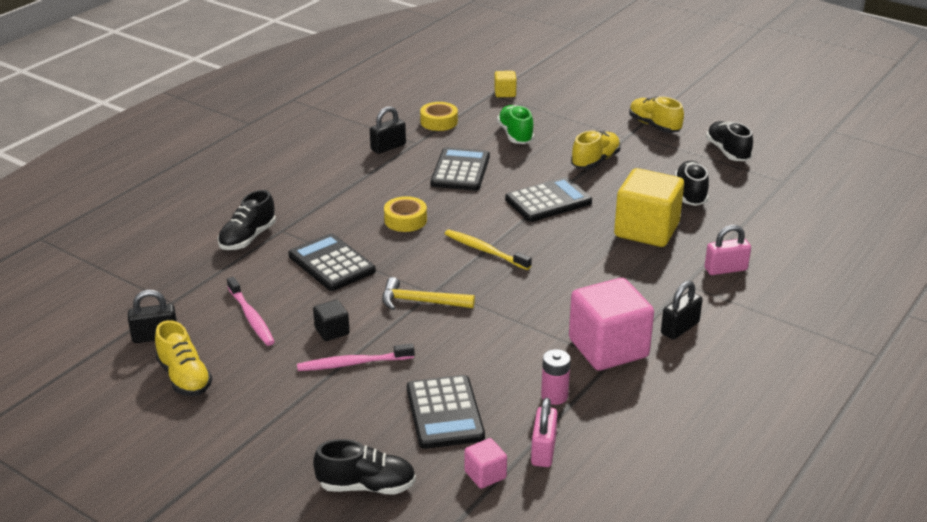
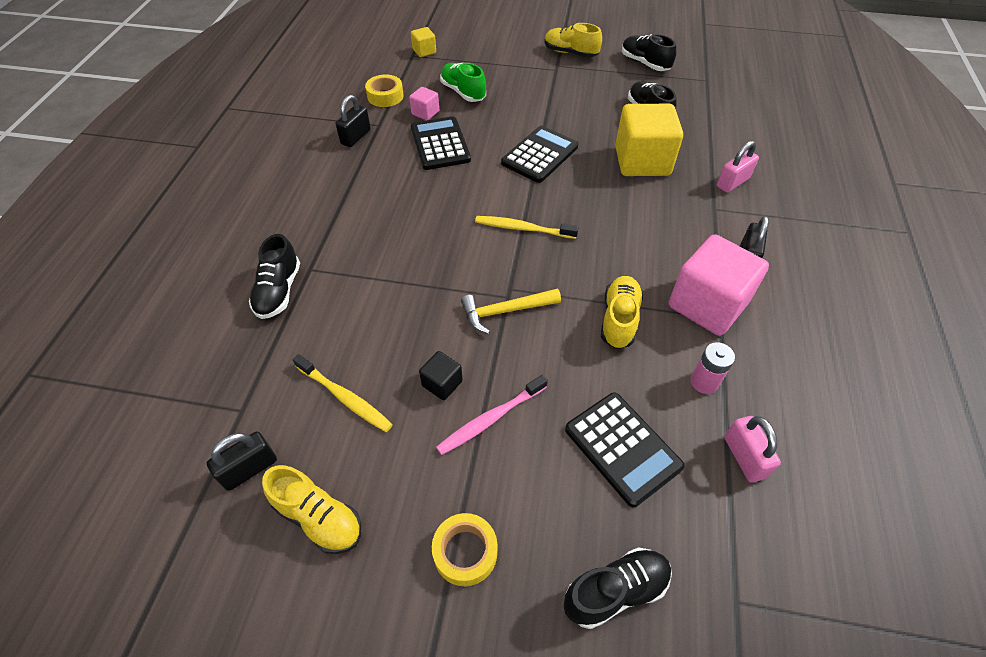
camera: 25 degrees left, 20 degrees up
(251, 317) = (344, 397): pink toothbrush -> yellow toothbrush
(331, 263) = (387, 294): black calculator -> none
(405, 220) = (426, 216): yellow tape -> yellow tape (465, 552)
(485, 475) = (716, 516): pink cube -> pink cube (425, 113)
(595, 161) = (549, 101): yellow shoe -> yellow shoe (619, 319)

